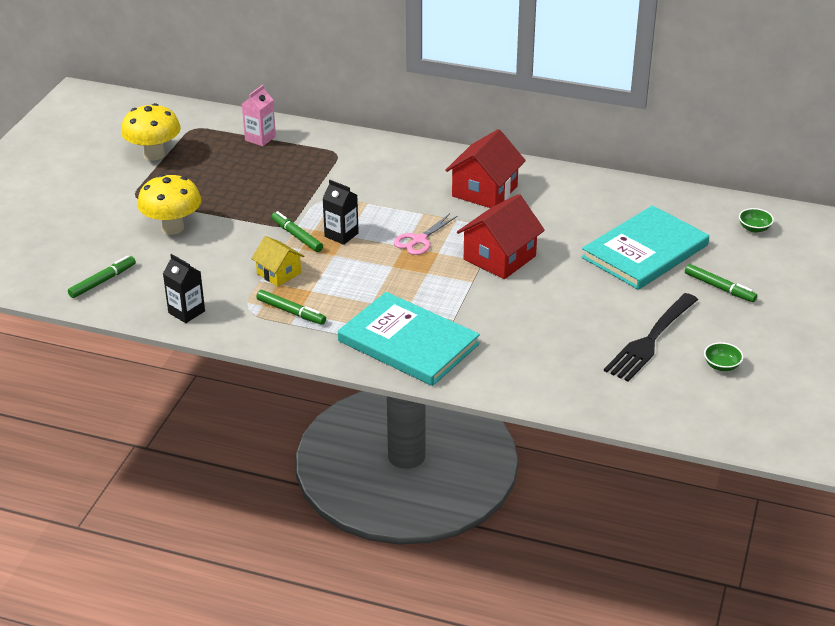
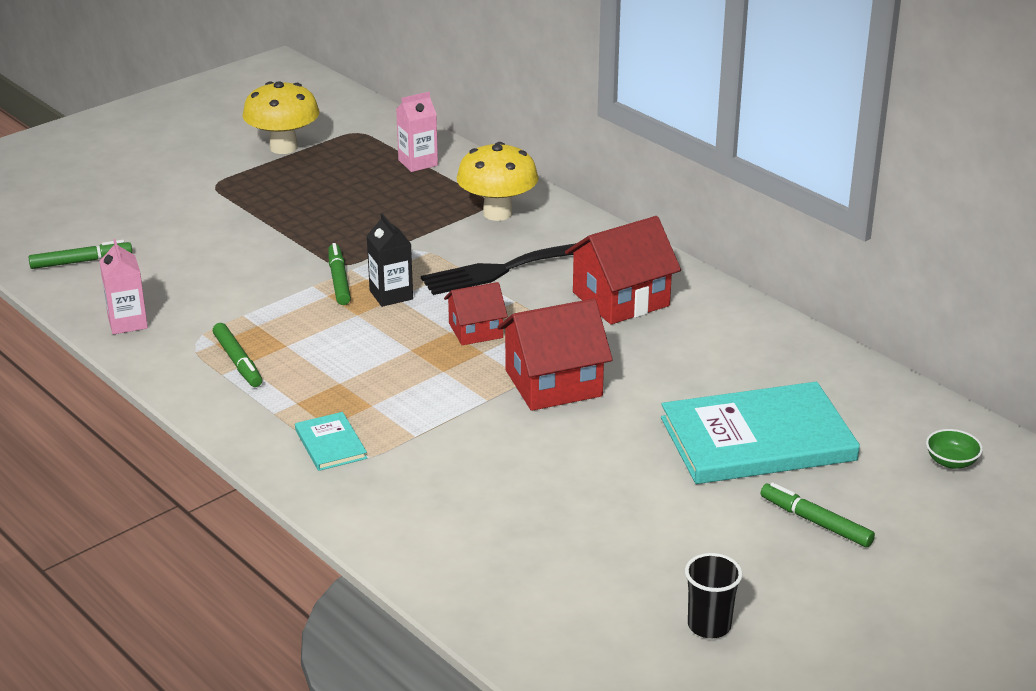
camera: 30 degrees right, 5 degrees down
(172, 228) = (215, 229): yellow mushroom -> yellow mushroom (497, 213)
(186, 312) = (127, 323): black carton -> pink carton
(279, 273) = (273, 314): yellow house -> none
(408, 343) = (330, 444): turquoise book -> turquoise book, size x0.44
(419, 240) = (476, 330): pink scissors -> red house
(651, 339) = (645, 553): black fork -> black fork (507, 269)
(719, 288) = (815, 522): green marker -> green marker turned 150 degrees clockwise
(721, 366) = (709, 626): green bowl -> black cup

